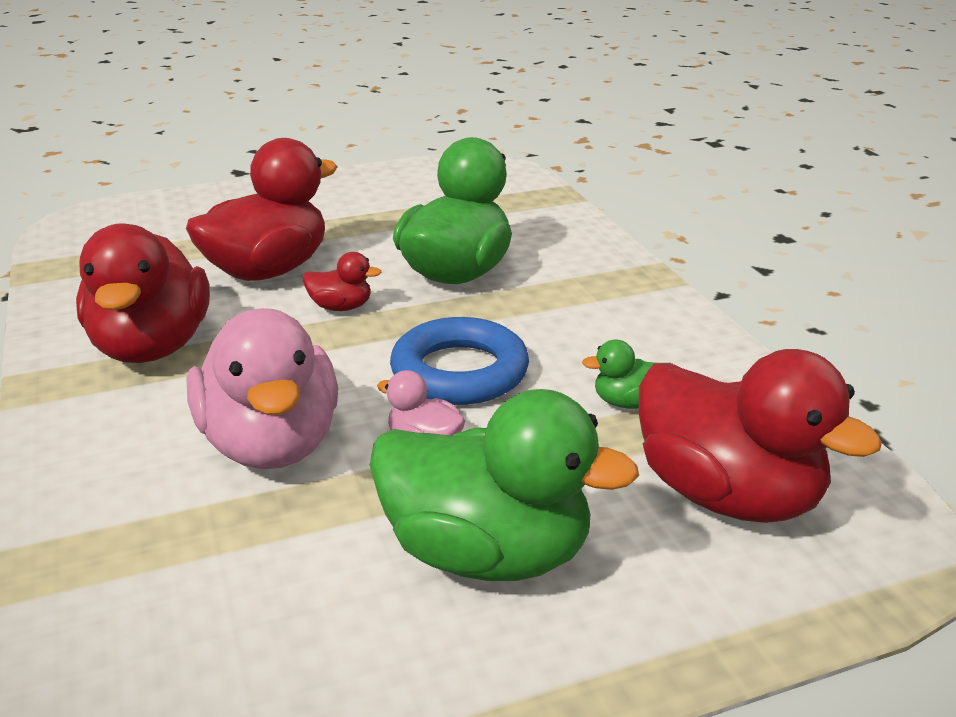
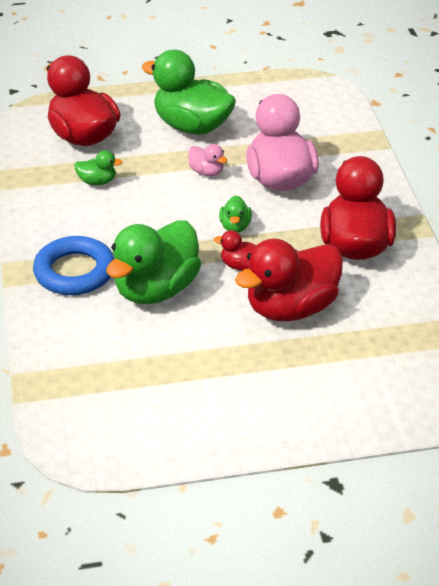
camera: 170 degrees left, 10 degrees up
(354, 355) = (235, 227): none -> green duck
(459, 372) = (178, 209): blue ring -> blue ring (74, 272)

